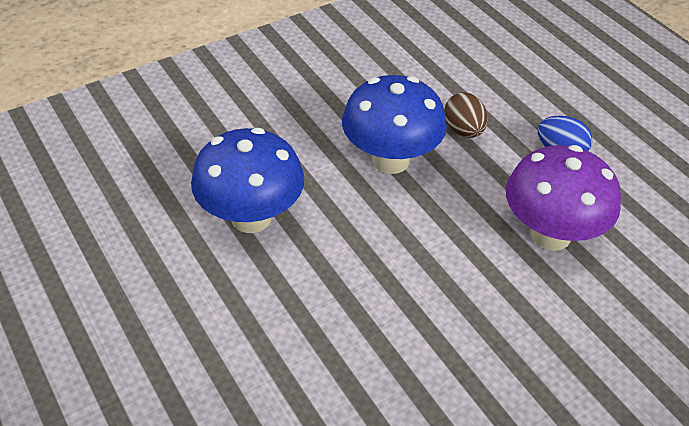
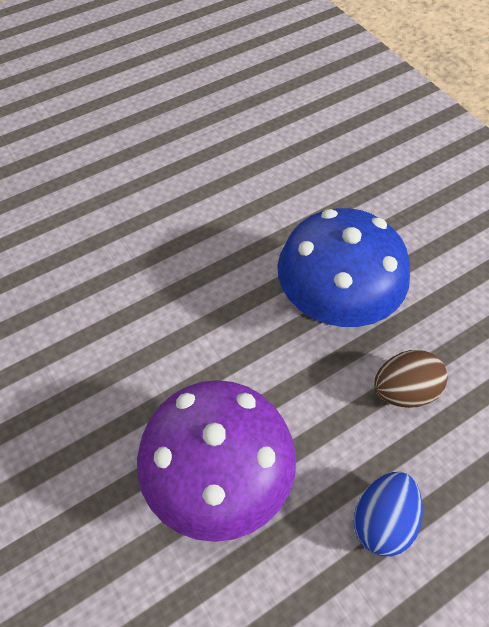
camera: 90 degrees right, 10 degrees up
(251, 218) = (236, 189): blue mushroom -> none

